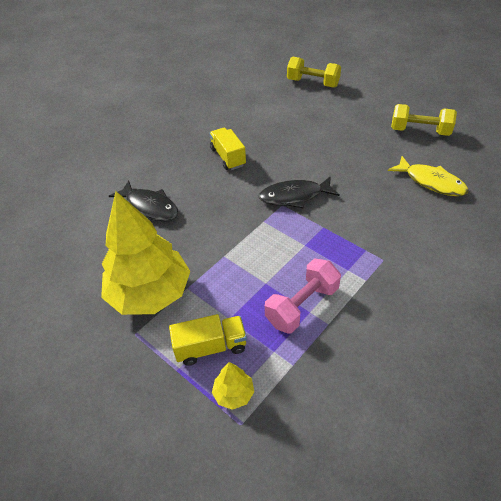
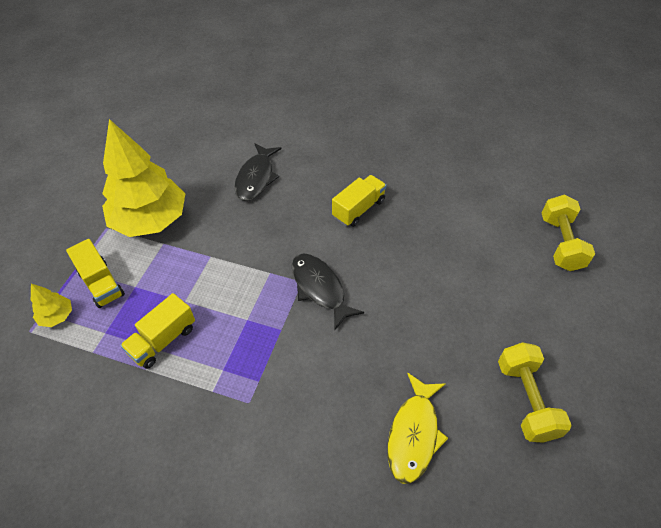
camera: 65 degrees right, 5 degrees up
(302, 306) = (163, 340): pink dumbbell -> yellow truck

